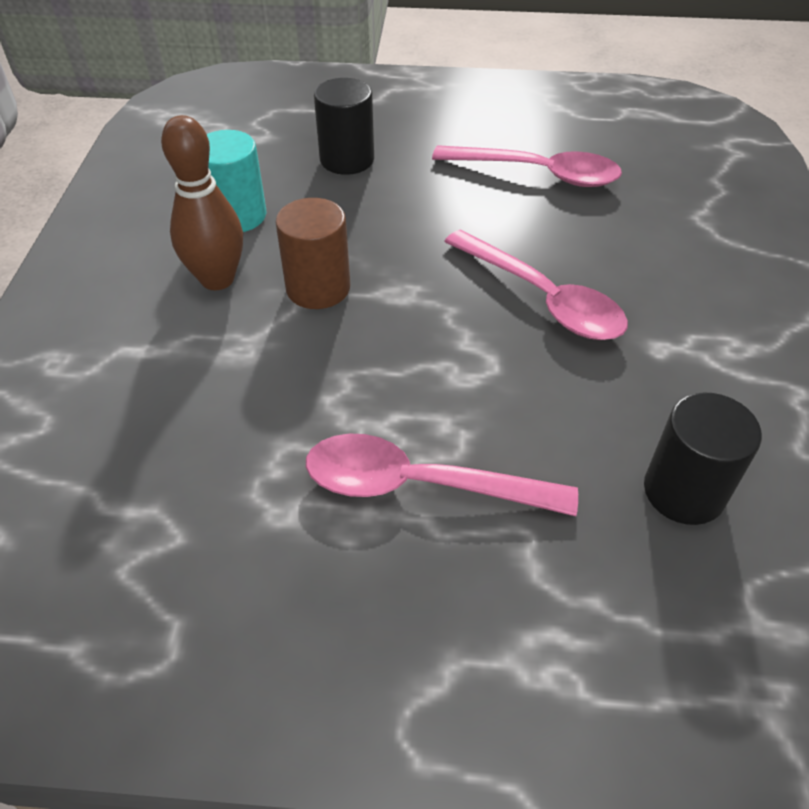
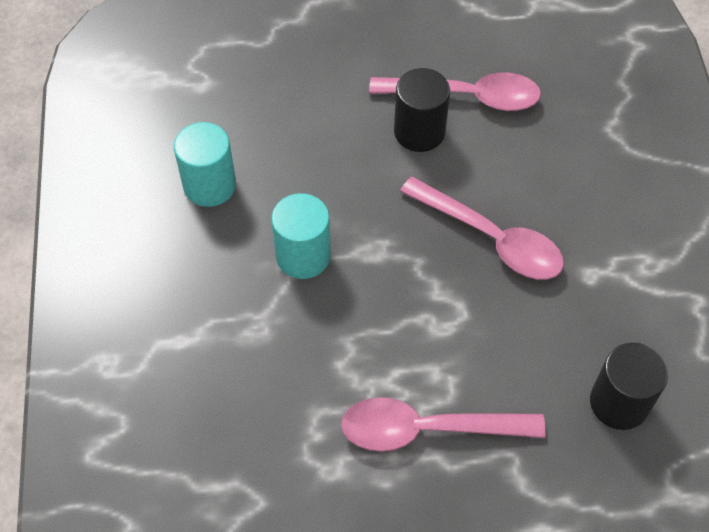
camera: 10 degrees left, 10 degrees up
(217, 279) = (214, 259): brown bowling pin -> none
(318, 288) = (303, 256): brown cylinder -> turquoise cylinder
(347, 160) = (290, 103): black cylinder -> black cylinder (419, 132)

